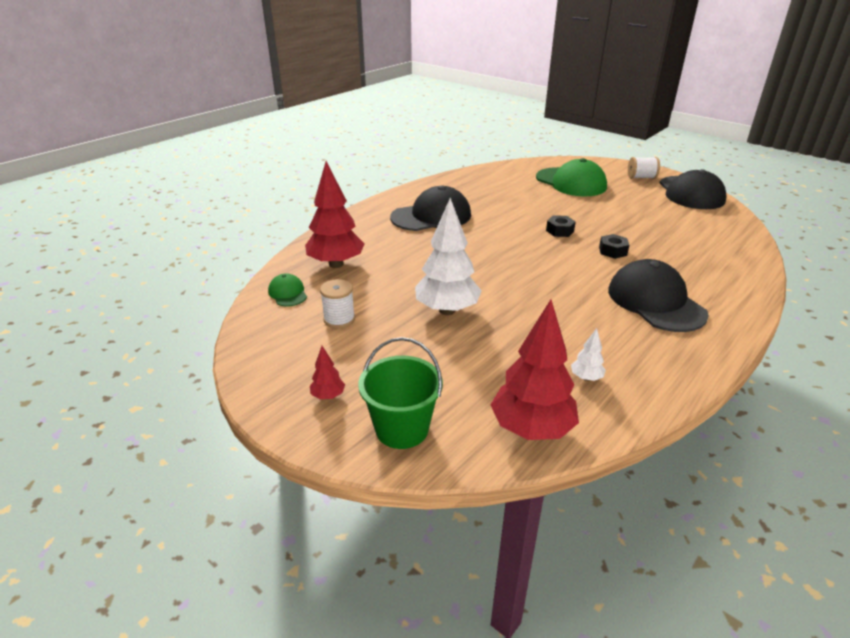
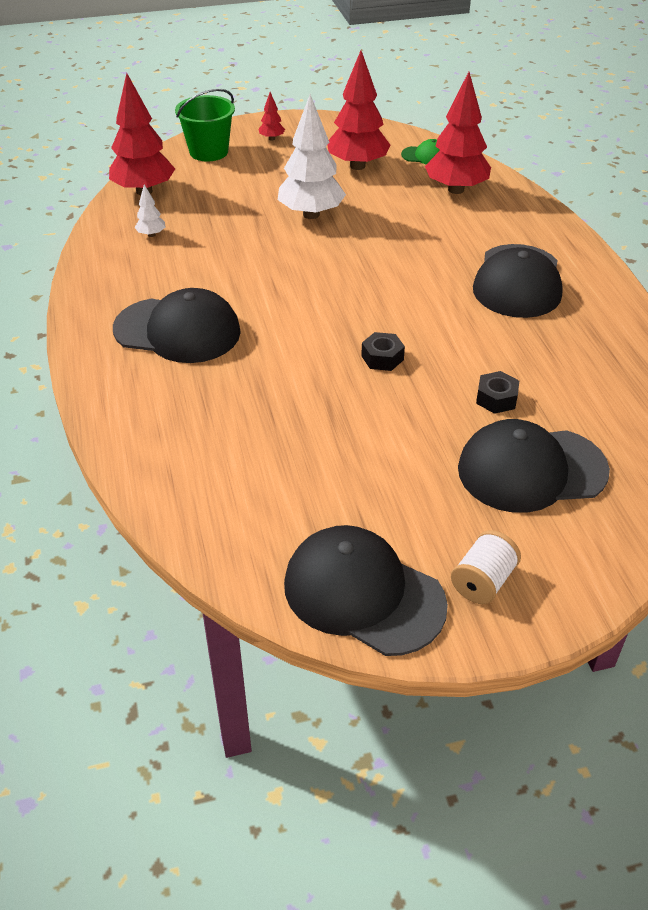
camera: 125 degrees right, 10 degrees up
(339, 319) = (357, 166): white spool -> red tree
(571, 182) = (531, 470): green cap -> black cap
(612, 251) = (292, 368): black nut -> black nut (496, 398)

